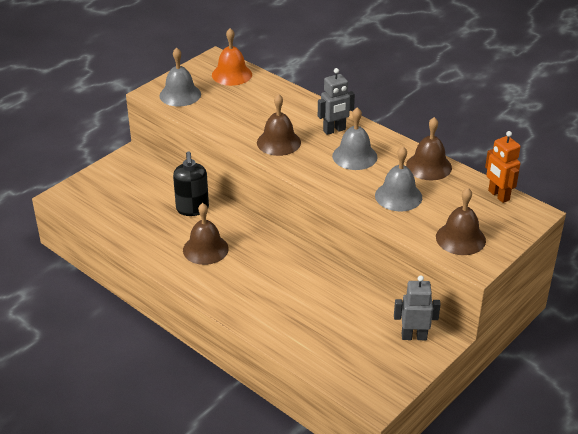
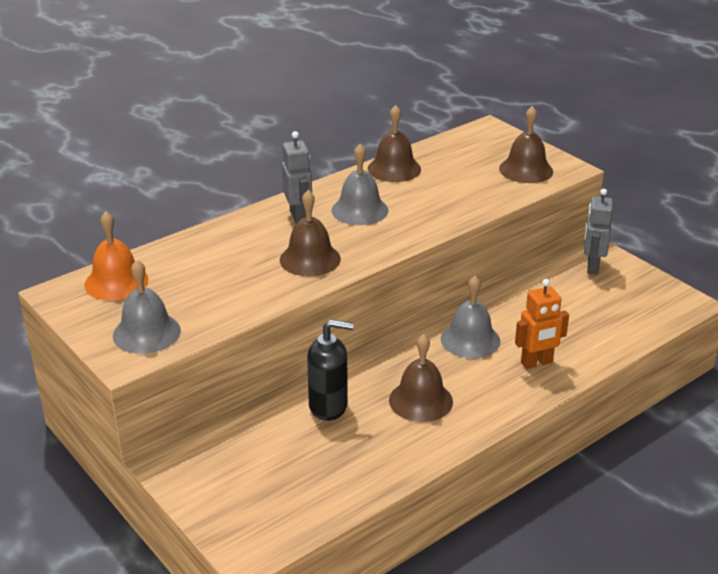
camera: 80 degrees left, 5 degrees down
(398, 196) = (446, 193): grey bell -> grey bell (470, 340)
(498, 195) = (456, 140): orange robot -> orange robot (536, 363)

